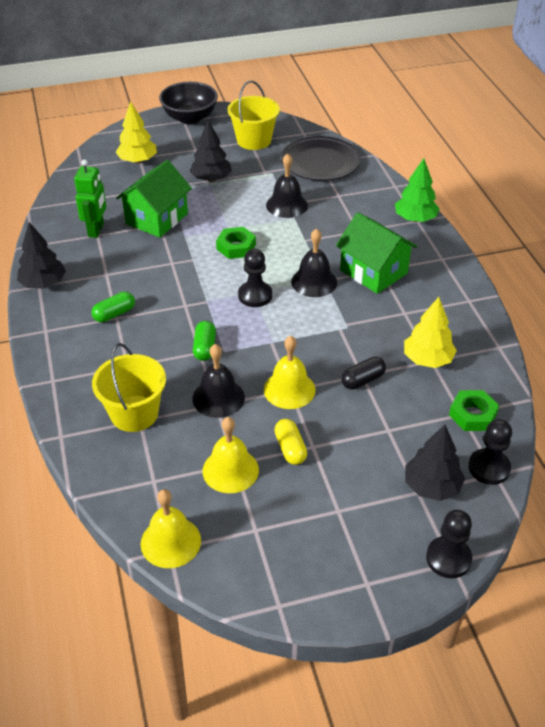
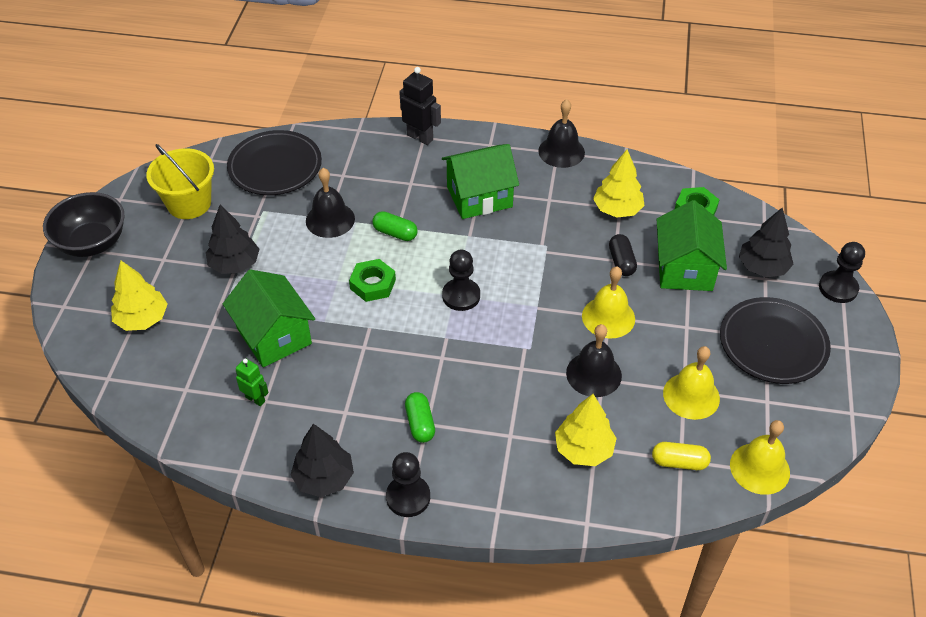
camera: 65 degrees left, 5 degrees up
(96, 230) = (255, 399): green robot -> green robot, size x0.62
(134, 413) = (583, 449): yellow bucket -> yellow tree
(204, 348) = (517, 362): green capsule -> green capsule (395, 233)
(290, 448) = (682, 343): yellow capsule -> yellow capsule (679, 462)
(314, 282) = (467, 244): black bell -> black bell (561, 151)
(332, 518) = (773, 344): none -> black plate
(386, 426) = (684, 268): none -> green house
(415, 219) = (420, 137): green tree -> black robot
(489, 468) = (756, 225): black pawn -> black pawn (408, 497)

